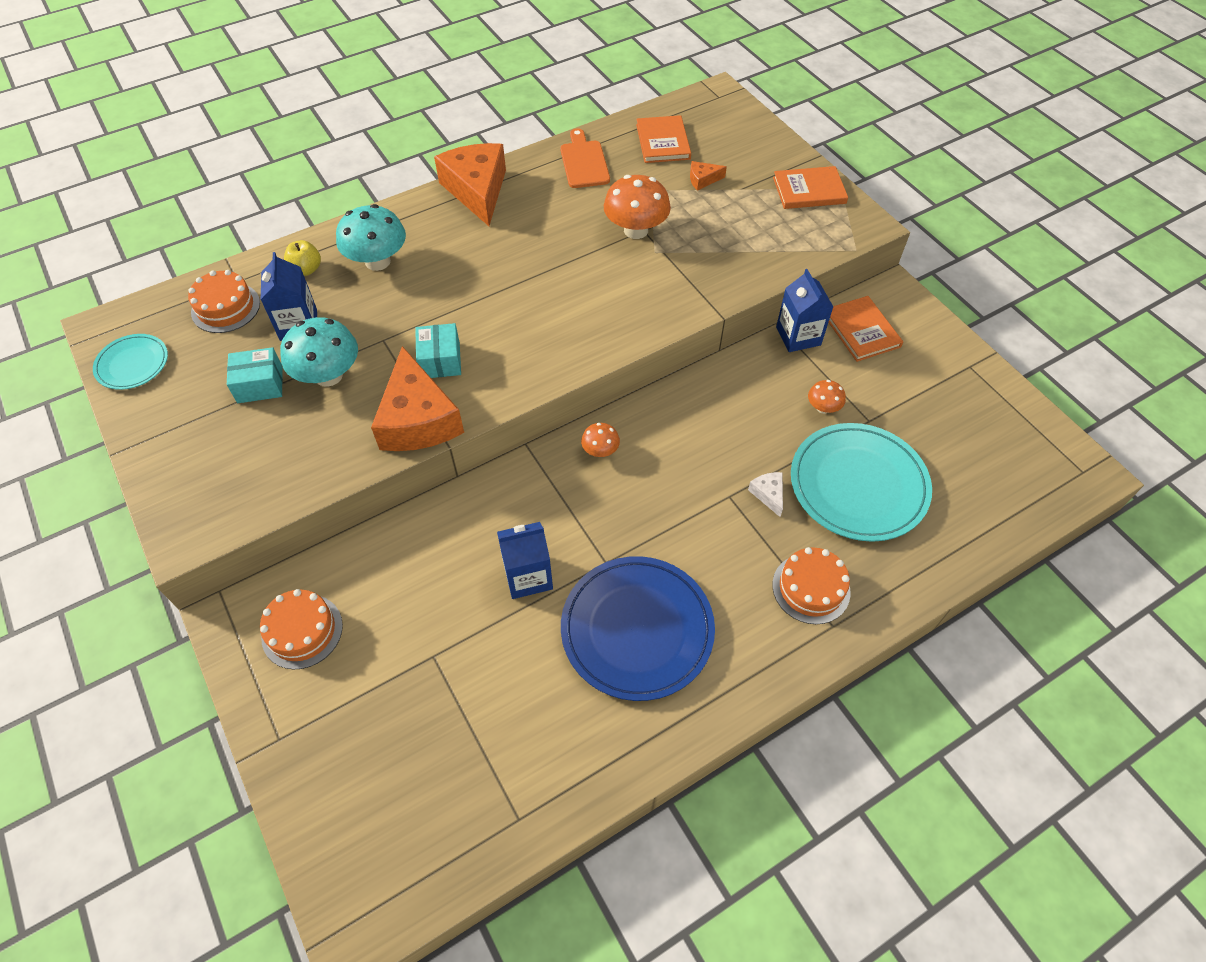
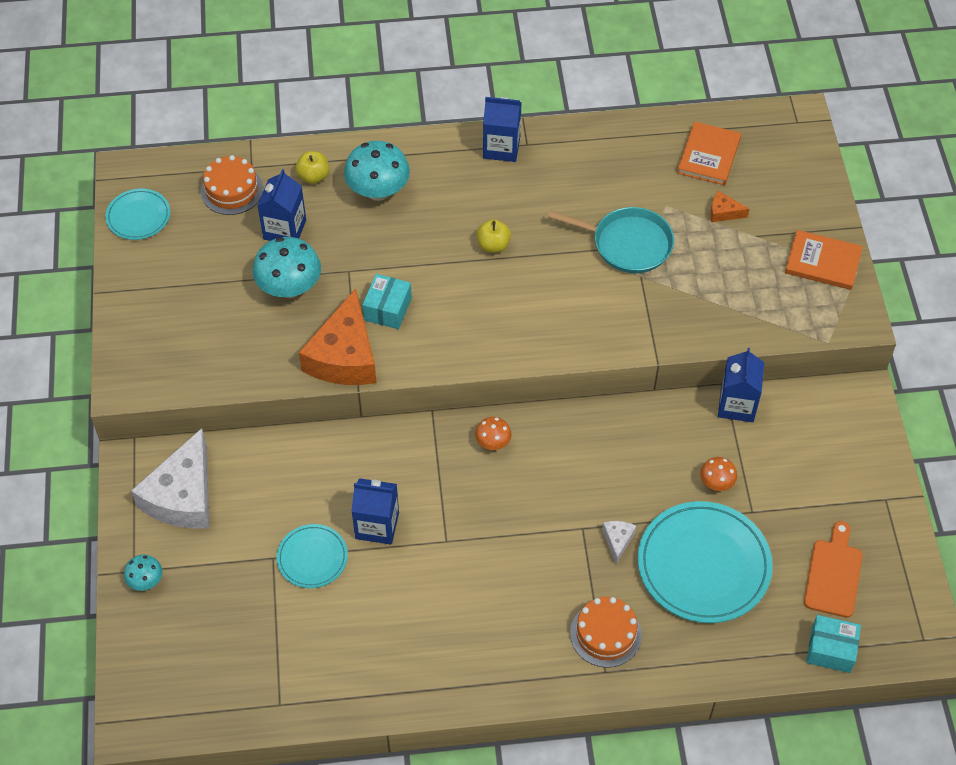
camera: 25 degrees right, 0 degrees up
(260, 384) = (231, 274): turquoise box -> turquoise box (830, 650)
(298, 744) = (146, 581): none -> turquoise mushroom
(302, 631) = (183, 496): orange cake -> white cheese
(476, 638) = (312, 558): none -> turquoise plate
(477, 190) = (501, 147): orange cheese -> blue carton
(514, 271) = (493, 245): none -> yellow apple
(584, 162) = (618, 152): orange cutting board -> orange cutting board (833, 574)
(636, 230) = (627, 244): orange mushroom -> turquoise pan
(637, 629) = (442, 605): blue plate -> none
(861, 330) = (802, 423): orange book -> none

